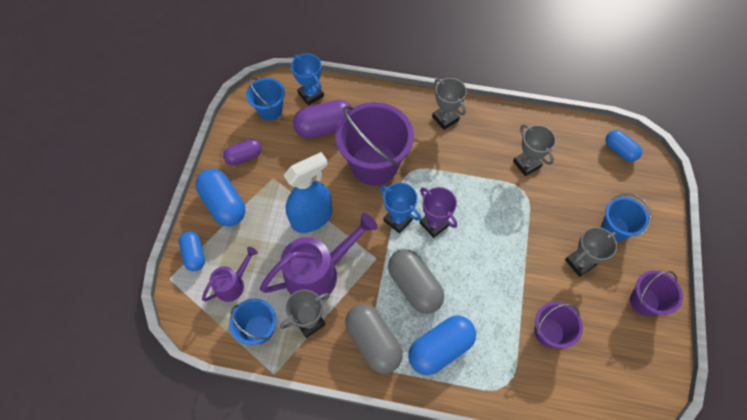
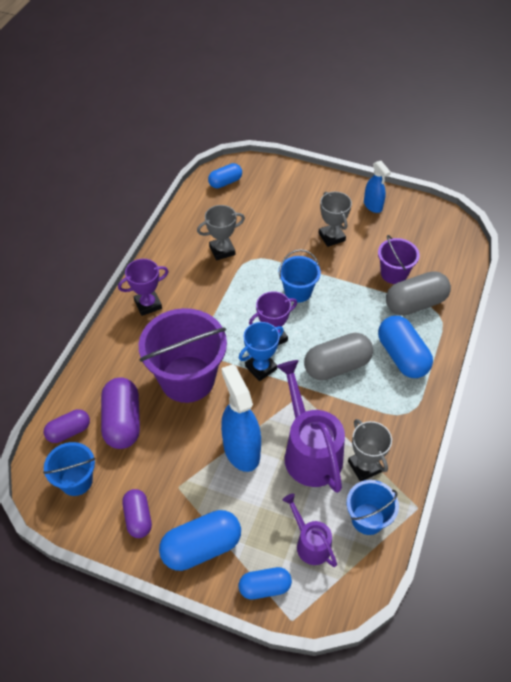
camera: 80 degrees left, 10 degrees down
(311, 95) = (69, 431): blue trophy -> purple capsule
(373, 342) = (391, 410): grey capsule -> grey capsule (415, 303)
(445, 118) = (148, 304): grey trophy -> purple trophy
(614, 228) = (303, 206): blue bucket -> blue bucket (298, 291)
(644, 301) = (373, 206): purple bucket -> blue spray bottle

